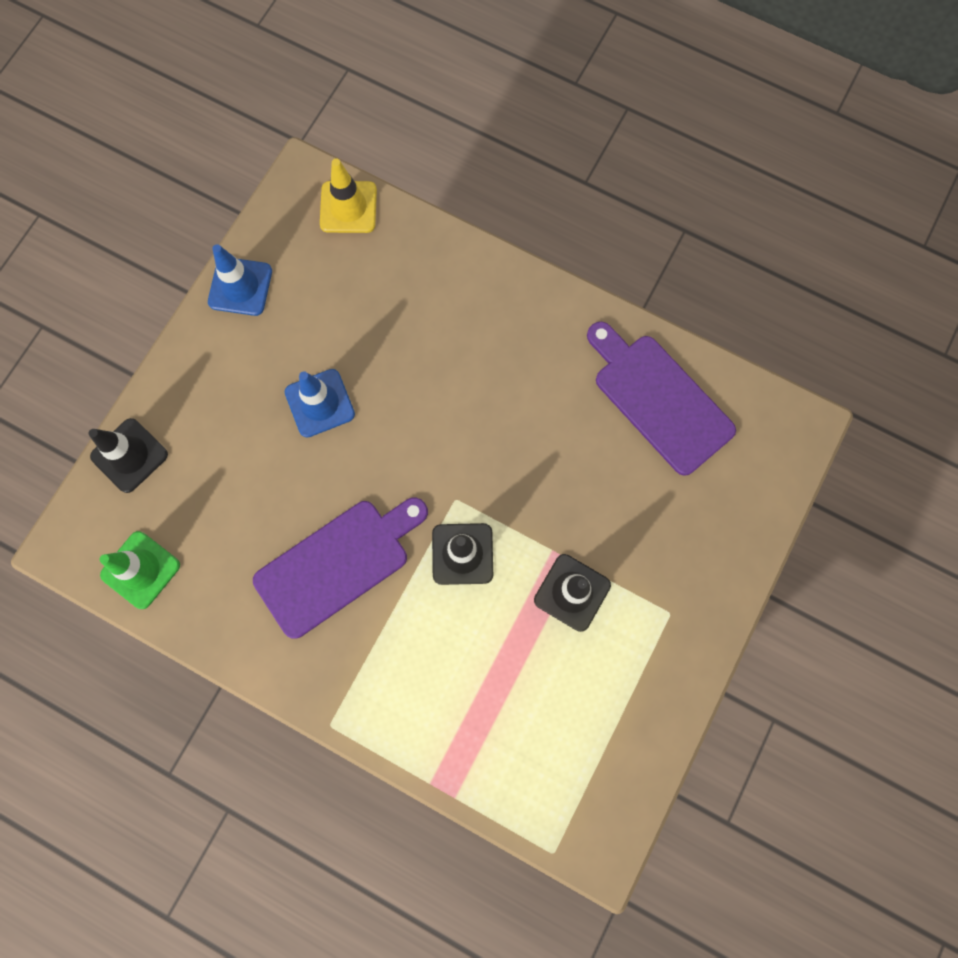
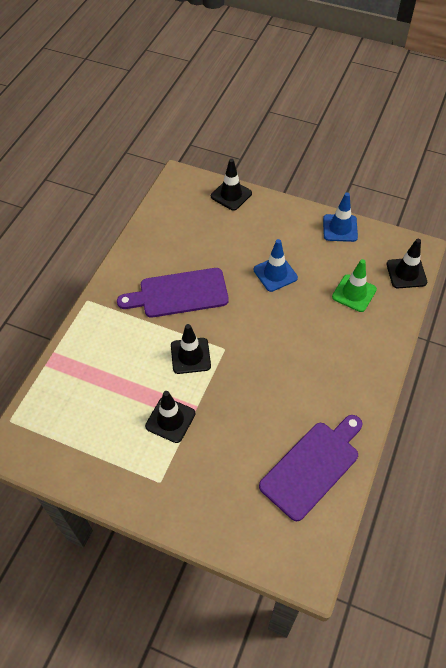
camera: 85 degrees right, 20 degrees down
(140, 570) = (169, 208): green traffic cone -> green traffic cone (354, 293)
(338, 564) = (179, 293): purple cutting board -> purple cutting board turned 120 degrees clockwise
(348, 207) = (406, 273): yellow traffic cone -> black traffic cone

